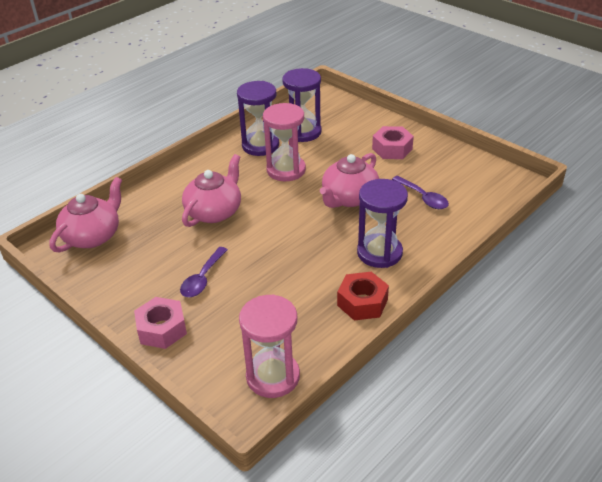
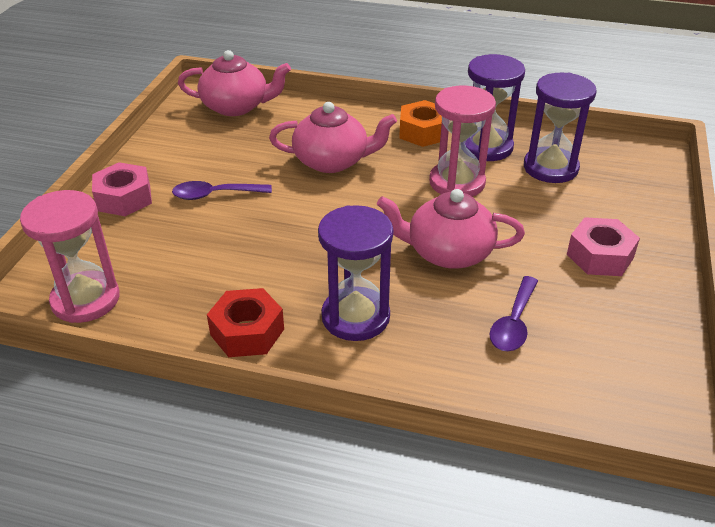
camera: 60 degrees right, 0 degrees up
(219, 163) = (423, 132): none -> orange nut

